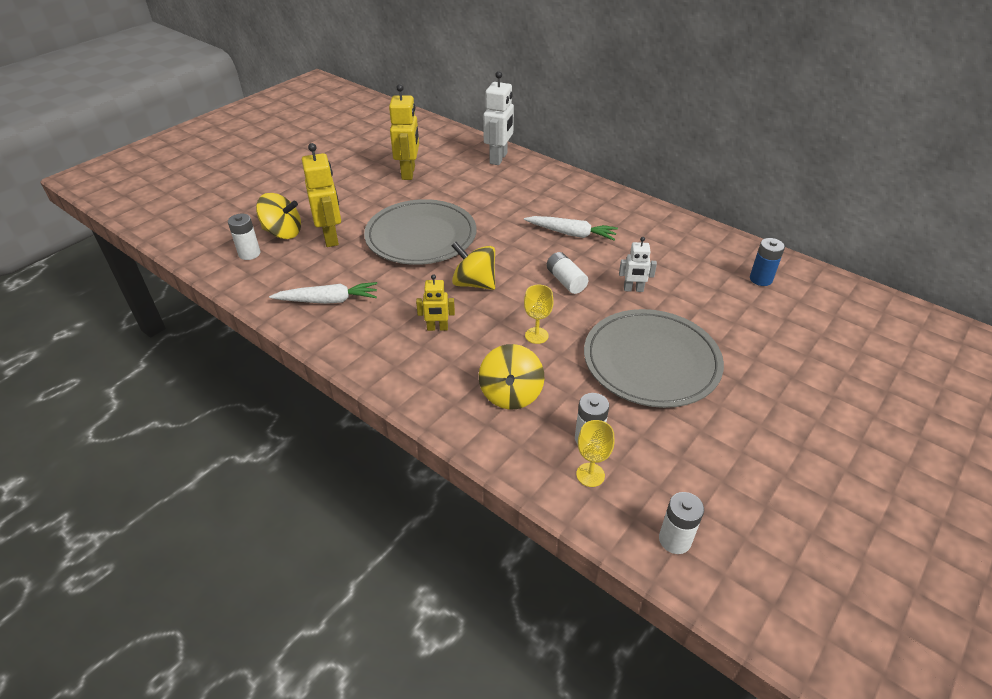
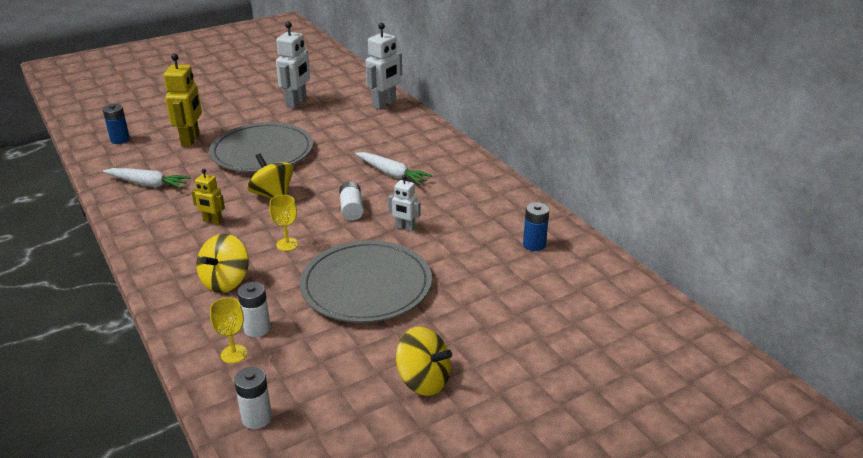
camera: 20 degrees right, 10 degrees down
(249, 254) = (120, 140): white battery -> blue battery
(283, 232) = (158, 129): yellow spinning top -> yellow spinning top (423, 380)
(409, 173) = (297, 102): yellow robot -> white robot

